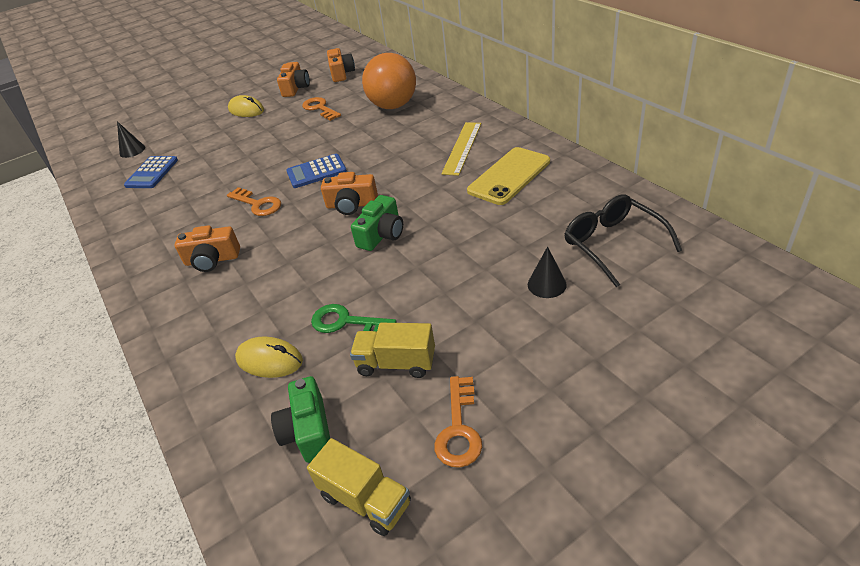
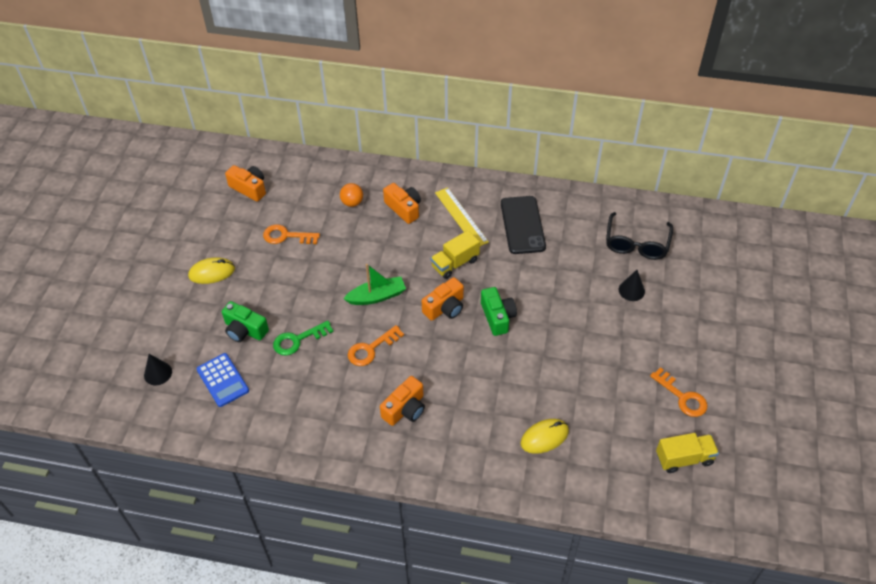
camera: 50 degrees left, 10 degrees up
(258, 204) = (371, 349): orange key -> orange key turned 150 degrees clockwise
(296, 88) = (226, 225): orange camera -> orange camera (404, 208)
(308, 431) = (618, 453): green camera -> green camera (245, 330)
(316, 172) = (377, 296): blue calculator -> green boat
(346, 322) = (555, 386): green key -> green key (298, 340)
(393, 106) = (352, 203): orange ball -> orange ball, size x0.46
(396, 363) = (613, 388): yellow truck -> yellow truck (455, 263)
(509, 176) = (522, 225): yellow phone -> black phone
(613, 244) = (636, 243): black glasses -> black glasses turned 90 degrees counterclockwise

